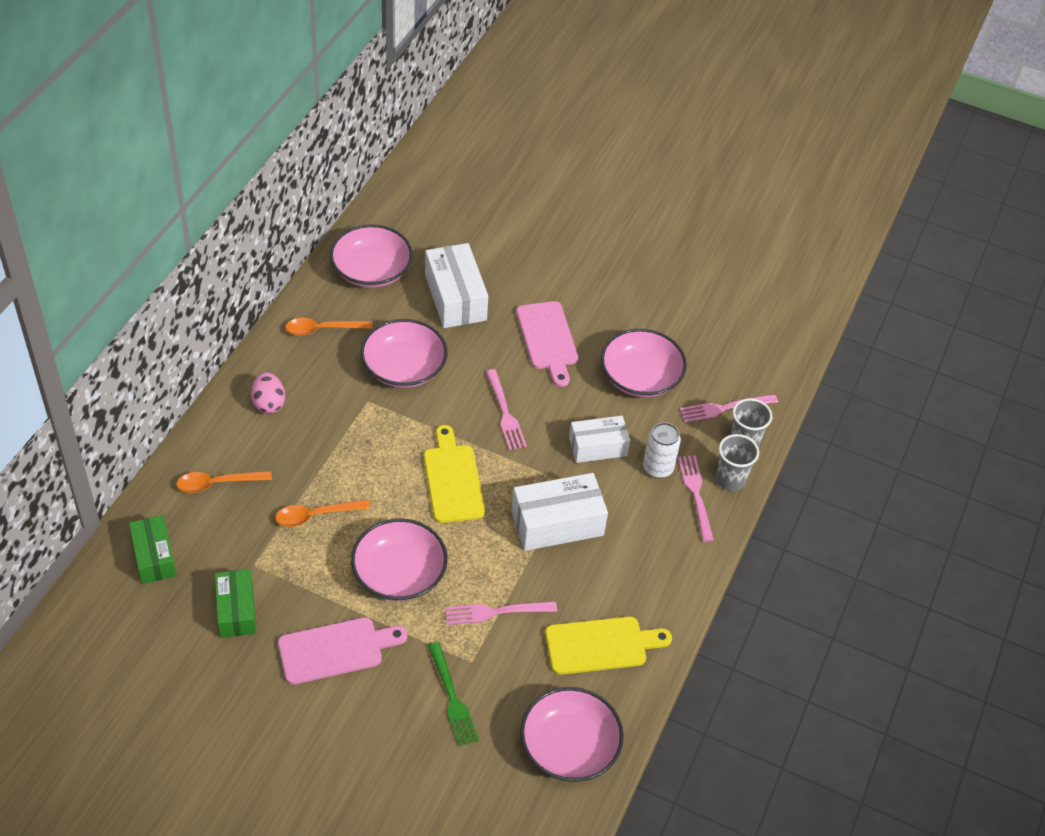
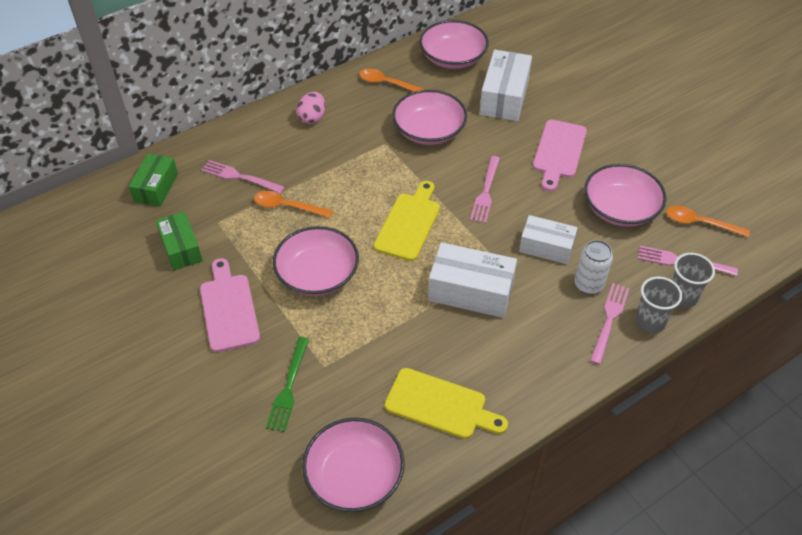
camera: 35 degrees right, 0 degrees up
(217, 483) = (236, 157): orange spoon -> orange spoon (699, 223)
(236, 610) = (181, 248): green box -> green box turned 45 degrees counterclockwise
(336, 650) = (229, 309): pink cutting board -> pink cutting board turned 120 degrees counterclockwise
(495, 612) = (371, 337): pink fork -> pink fork (239, 177)

